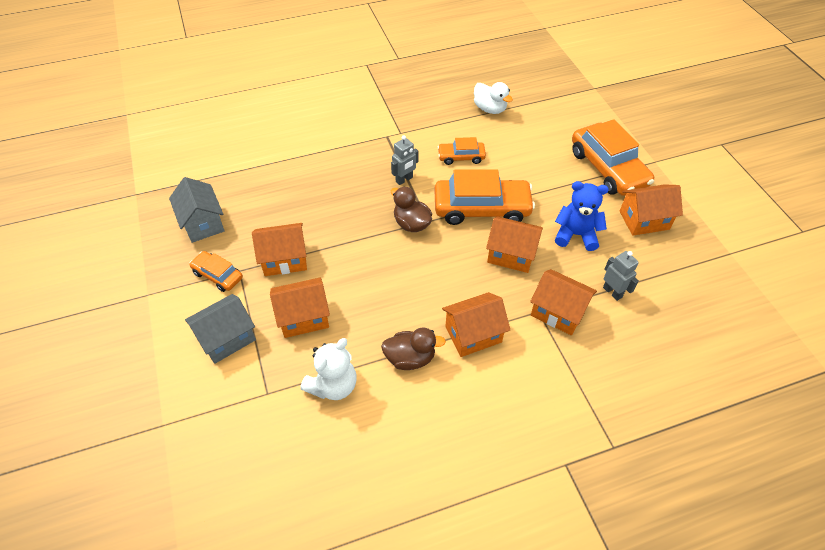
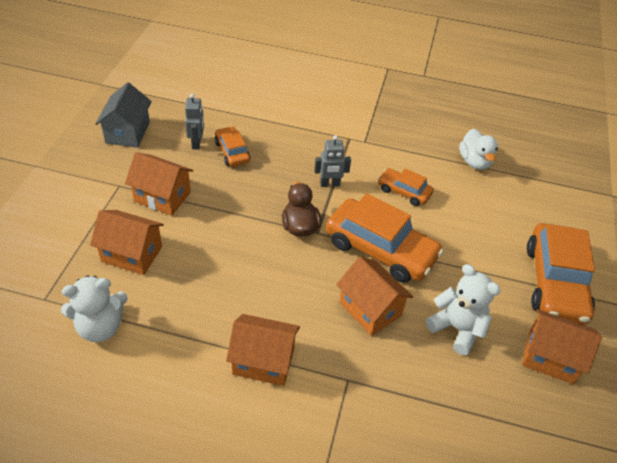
camera: 30 degrees right, 5 degrees down
(218, 275) = (99, 180): orange car -> orange car (232, 152)
(227, 338) = (58, 234): grey house -> none
(410, 358) = (186, 346): brown duck -> none
(558, 312) = (367, 393): orange house -> none
(576, 235) = (457, 328): blue teddy bear -> white teddy bear
(612, 292) = (445, 409): grey robot -> grey robot (196, 143)

